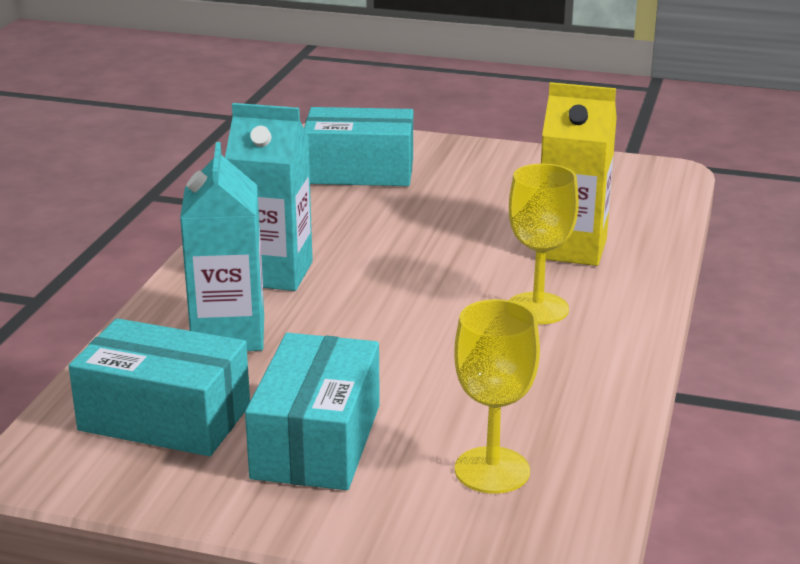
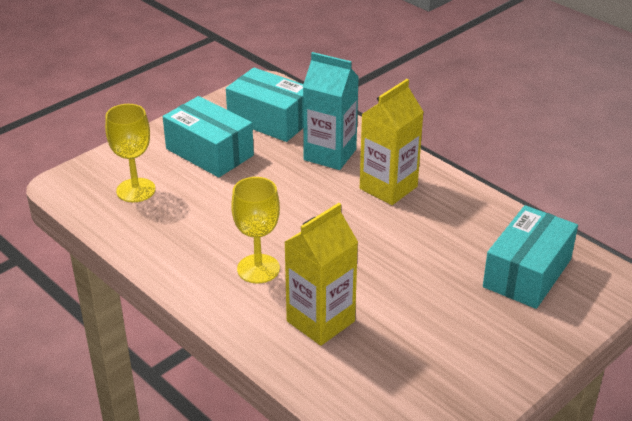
camera: 120 degrees right, 10 degrees up
(165, 417) = (270, 120): turquoise box -> turquoise box turned 75 degrees clockwise
(273, 273) = (388, 187): turquoise carton -> yellow carton

